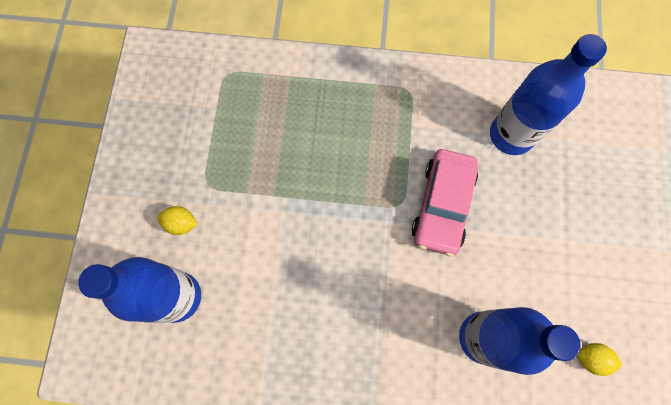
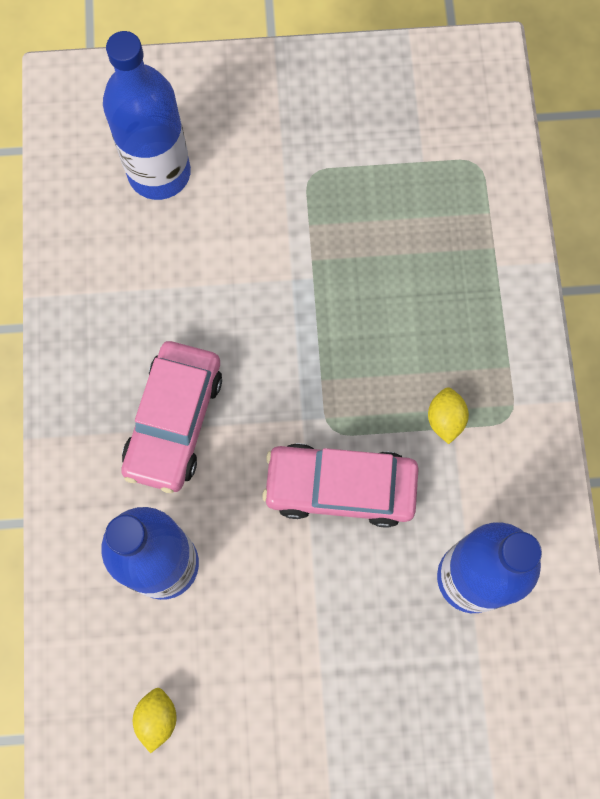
camera: 80 degrees right, 0 degrees up
(181, 223) = (253, 155): yellow lemon -> yellow lemon (445, 419)
(378, 314) = (174, 421): none -> pink car

